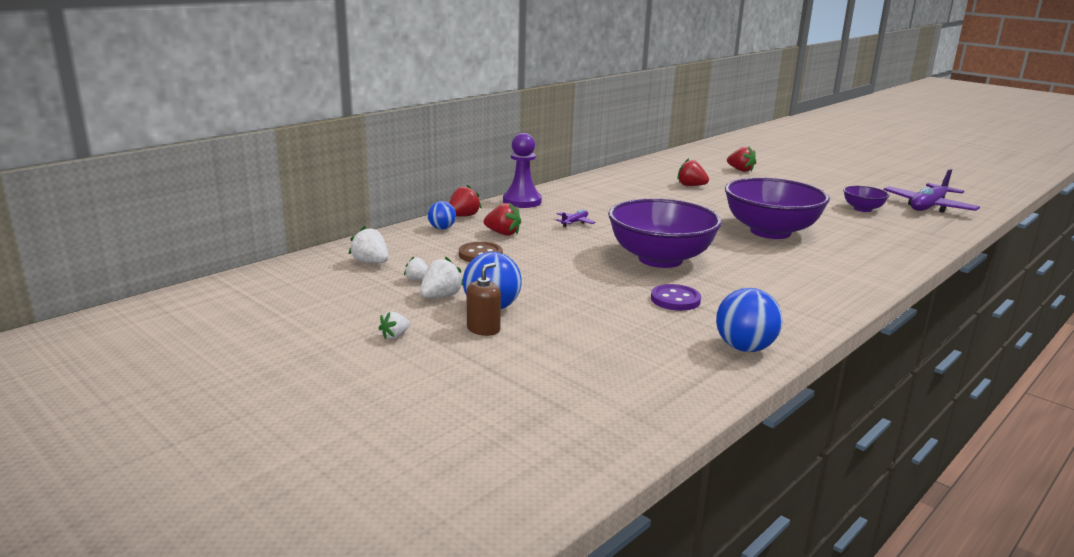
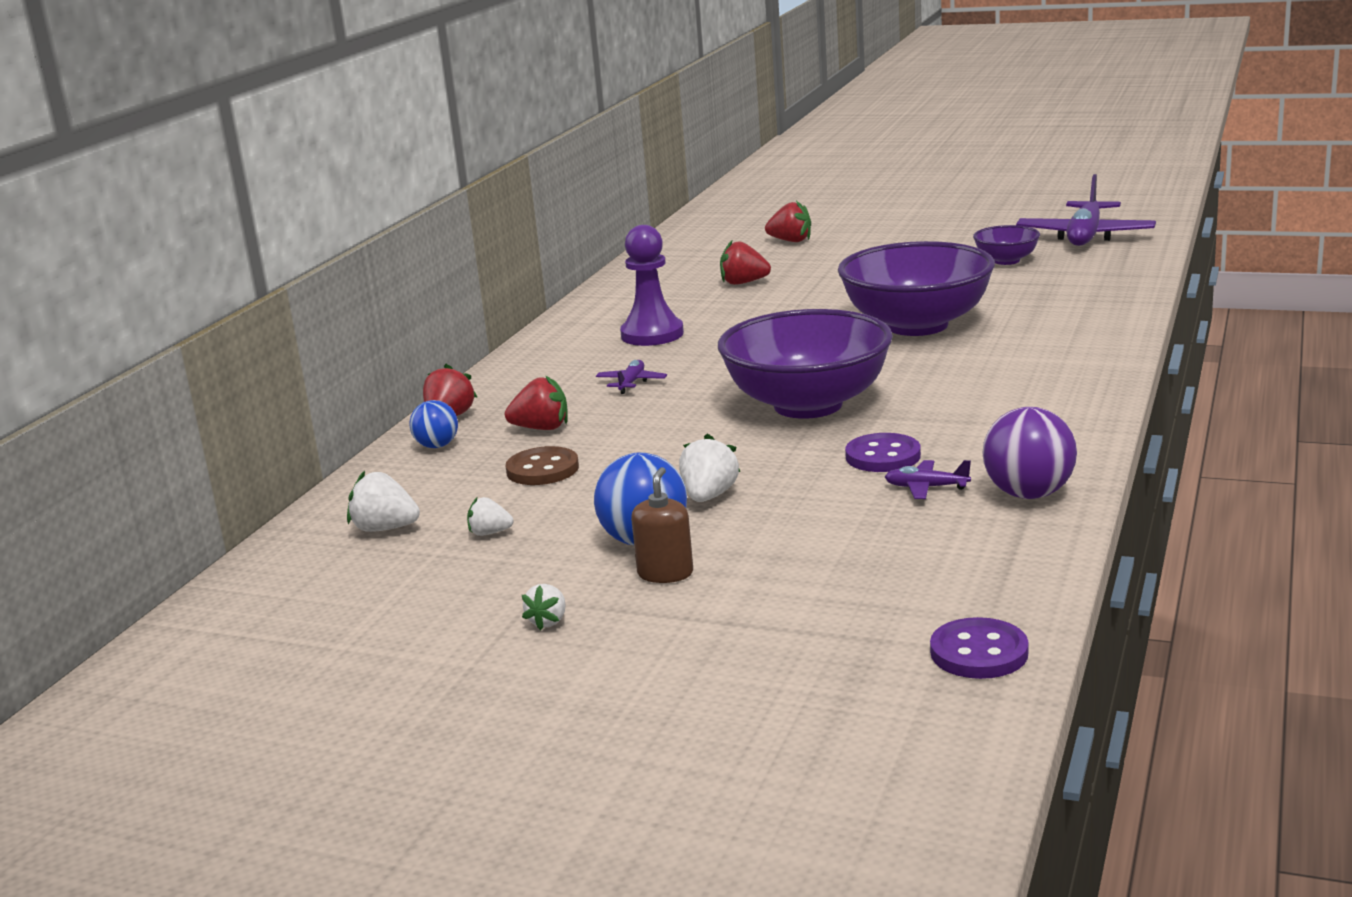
camera: 20 degrees left, 0 degrees up
(441, 296) = (552, 547): white strawberry -> white strawberry (709, 496)
(522, 201) = (516, 371): purple pawn -> purple pawn (652, 334)
(615, 436) = (979, 652): none -> purple button
(683, 325) = (926, 488): none -> purple plane
(744, 348) = (1029, 494): blue ball -> purple ball

